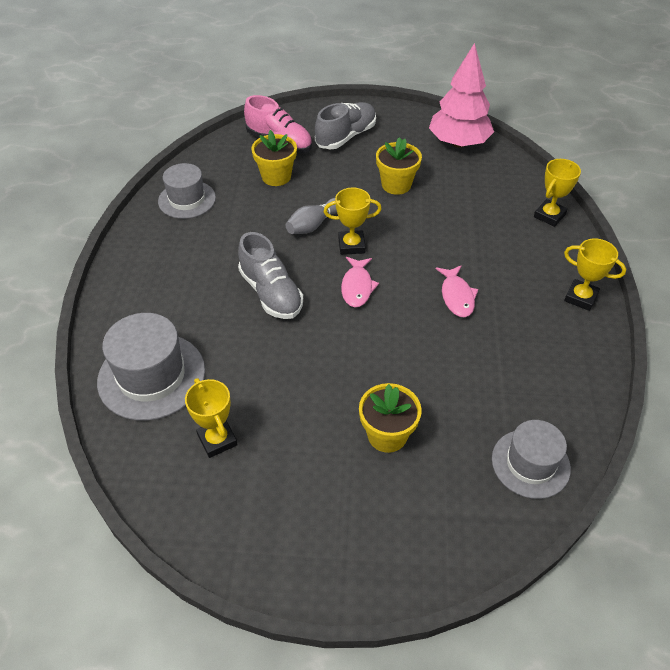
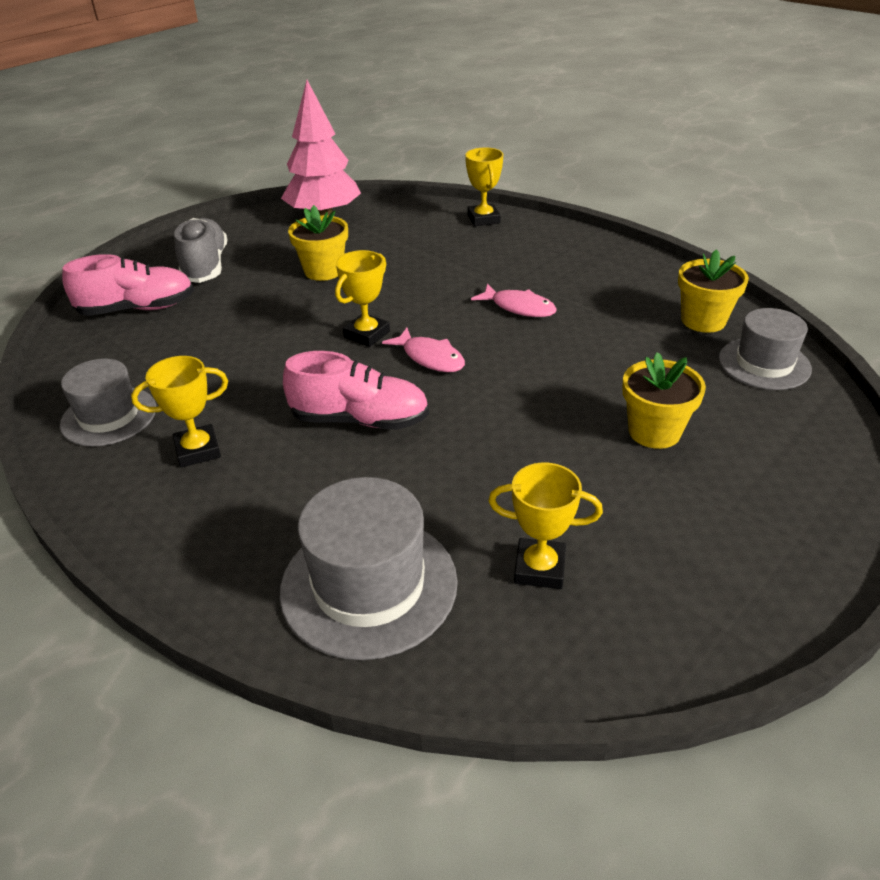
camera: 50 degrees left, 10 degrees down
(271, 293) = (360, 420): grey shoe -> pink shoe
(276, 176) = (186, 334): yellow flower pot -> yellow flower pot (703, 320)
(313, 225) = (300, 344): grey bowling pin -> none
(580, 297) = (598, 250): yellow trophy -> yellow trophy (198, 450)

